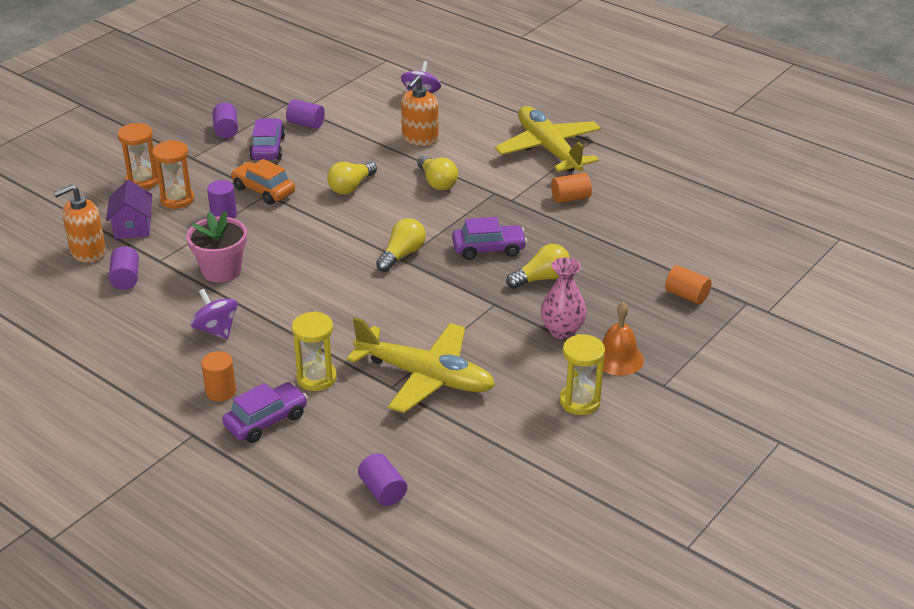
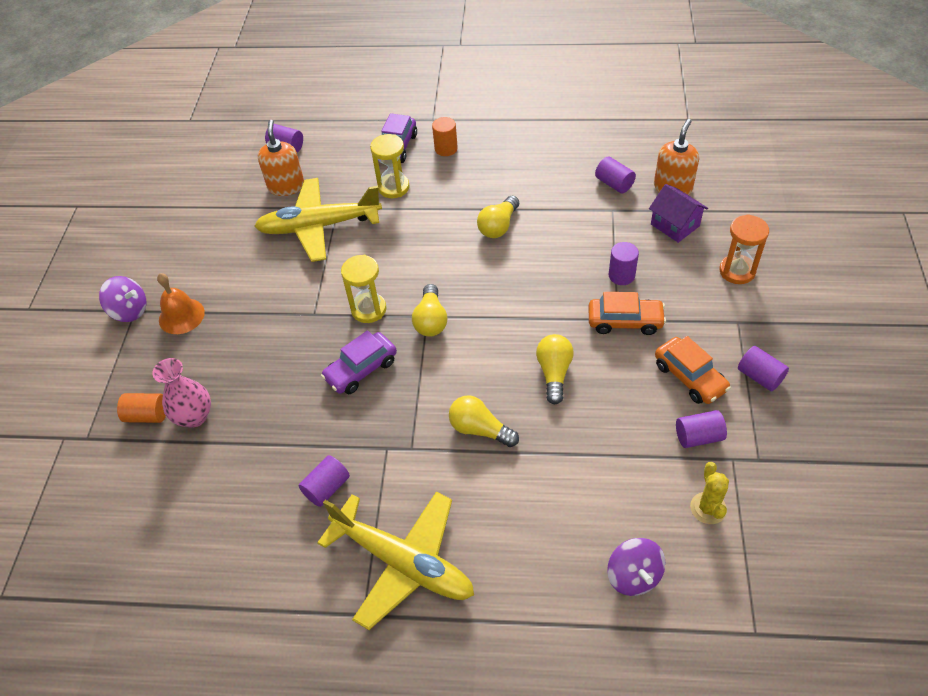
camera: 150 degrees right, 15 degrees up
(177, 199) = (681, 269): orange hourglass -> none
(216, 330) = (500, 183): purple spinning top -> purple spinning top (129, 310)
(221, 270) = (556, 227): pink flower pot -> none
(268, 148) = (690, 377): purple car -> orange car
(345, 100) = (708, 508): none -> yellow cactus
(420, 138) = (559, 489): orange soap dispenser -> orange soap dispenser (286, 186)
(541, 278) = (290, 362): yellow light bulb -> yellow light bulb (498, 226)
(562, 331) = (241, 317): pink vase -> pink vase (194, 416)
(570, 198) = (327, 488): orange cylinder -> purple cylinder
(579, 401) = (193, 265): yellow hourglass -> yellow hourglass (369, 309)

